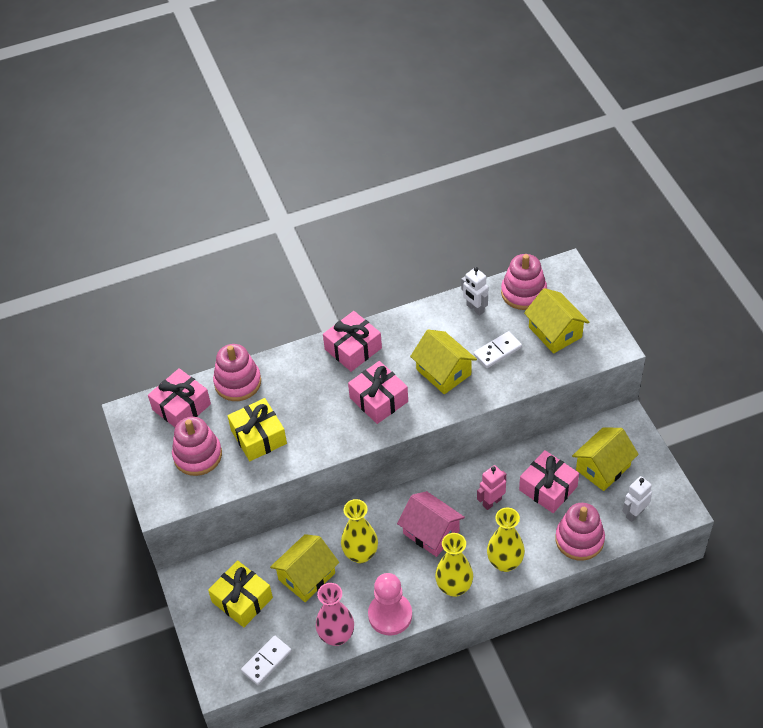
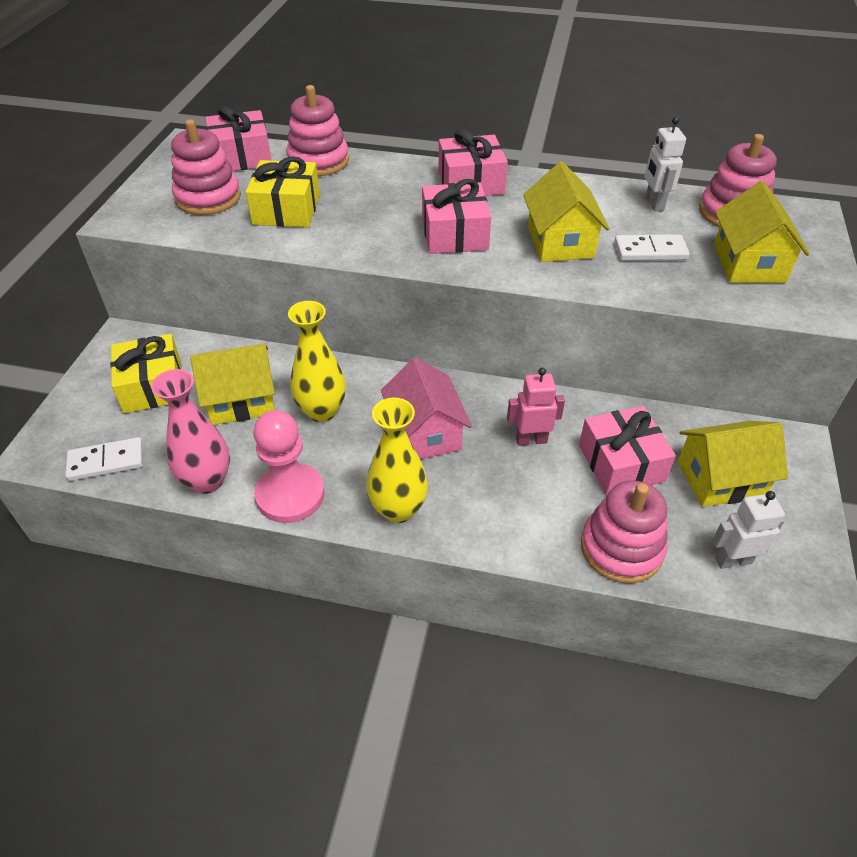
camera: 30 degrees right, 5 degrees down
(505, 562) = (490, 518): yellow vase -> none

